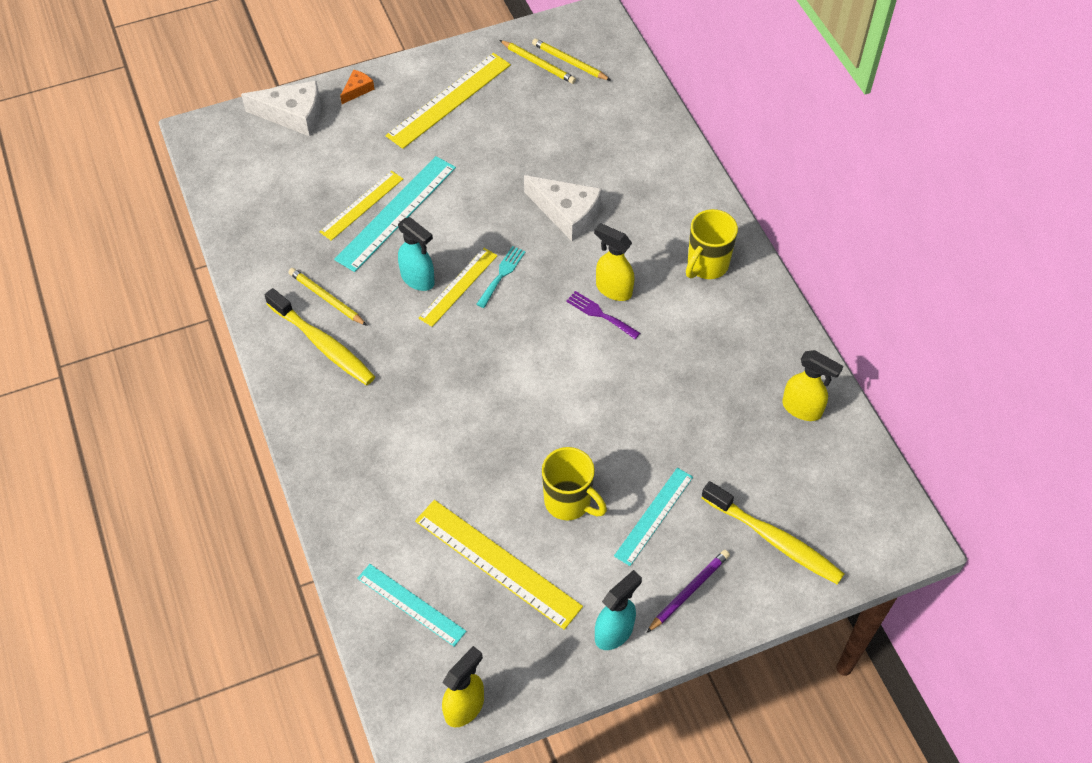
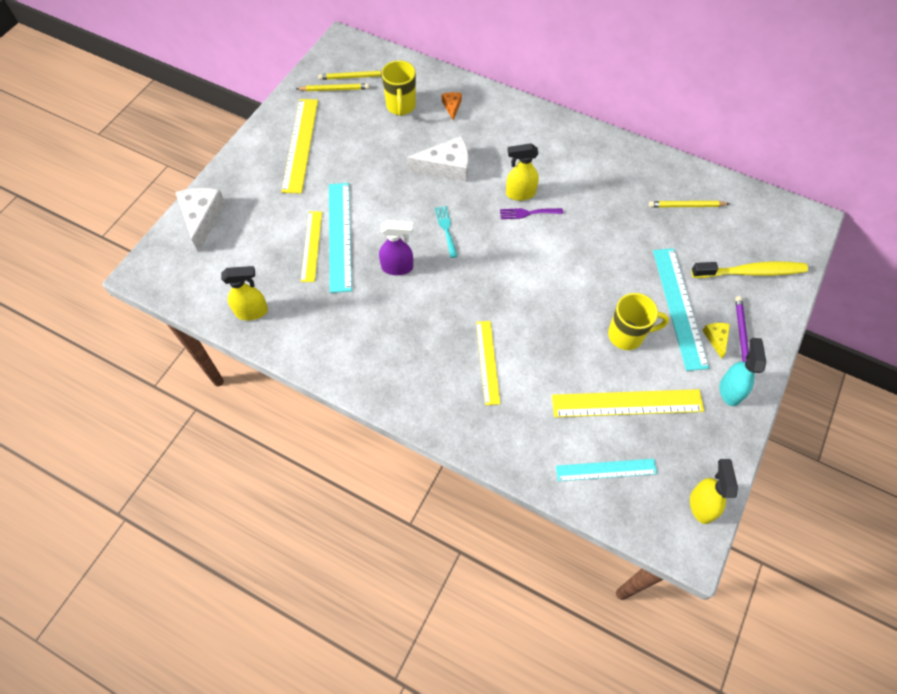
camera: 40 degrees left, 5 degrees up
(293, 115) = (202, 218): white cheese -> white cheese turned 60 degrees counterclockwise
(323, 344) = (379, 351): yellow toothbrush -> none
(326, 298) = (350, 320): yellow pencil -> yellow pencil (686, 206)
(357, 90) = (231, 175): orange cheese -> orange cheese (452, 107)
(418, 279) = (398, 267): turquoise spray bottle -> purple spray bottle
(458, 287) = (427, 254): yellow ruler -> yellow ruler (488, 362)
(654, 516) = (679, 307): turquoise ruler -> turquoise ruler, size x1.57
(657, 574) = (716, 338): none -> yellow cheese
(706, 265) = (556, 145): yellow mug -> yellow mug (401, 106)
(802, 409) = (688, 190): yellow spray bottle -> yellow spray bottle (252, 311)

